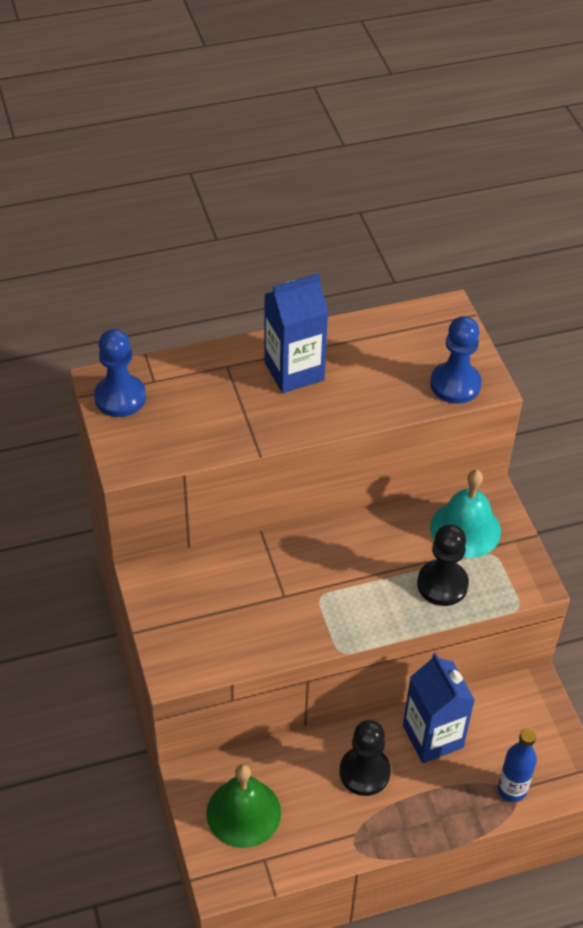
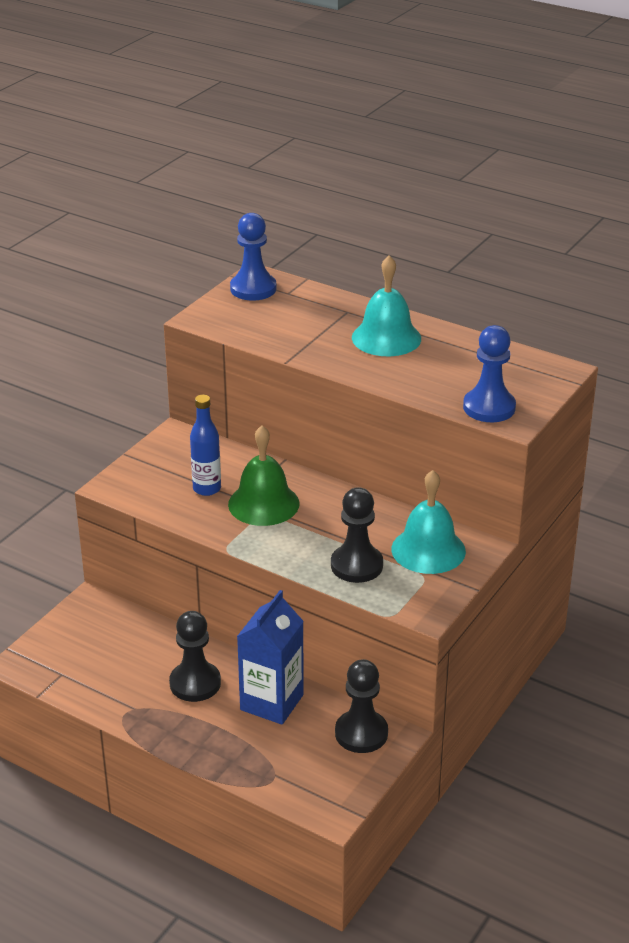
camera: 50 degrees right, 15 degrees down
(243, 812) = (89, 642): green bell -> green bell (263, 503)
(294, 371) = (386, 338): blue carton -> turquoise bell
(512, 789) = (276, 774): blue bottle -> blue bottle (207, 489)
(516, 705) = (361, 733): none -> black pawn

